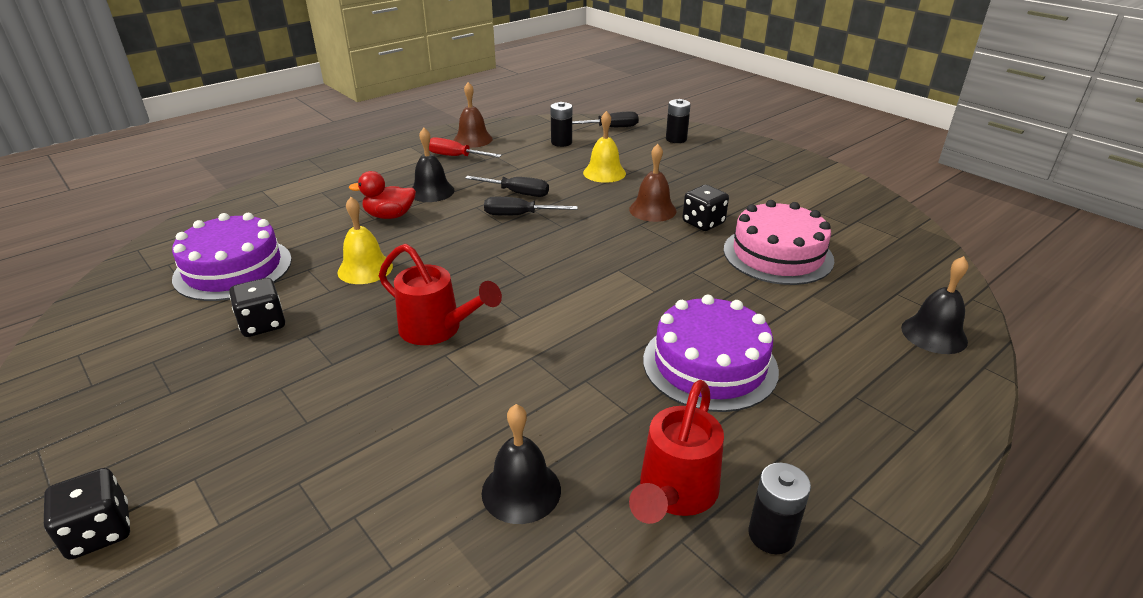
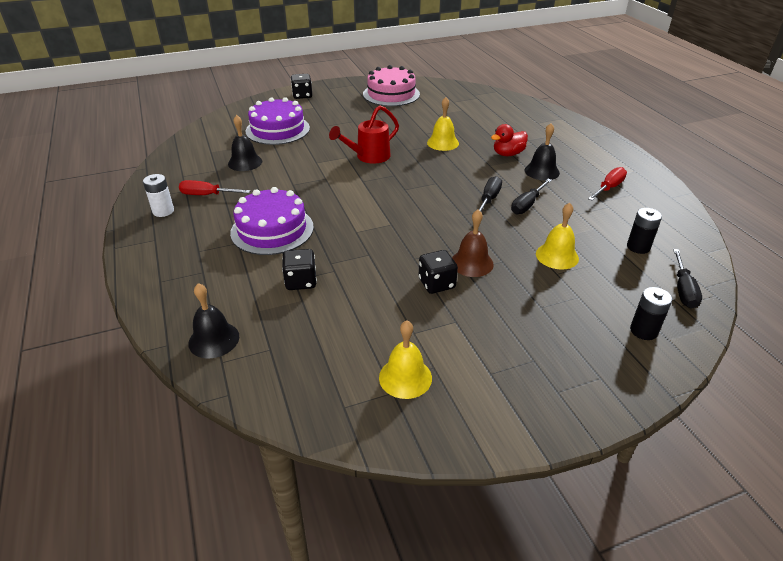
camera: 110 degrees right, 5 degrees up
(233, 268) = (463, 111): purple cake -> purple cake (277, 129)
(263, 324) = (405, 118): black dice -> black dice (301, 281)
(389, 216) = (508, 154): red duck -> red duck turned 135 degrees counterclockwise
(473, 139) = (649, 200): brown bell -> none
(675, 493) = (207, 195): red watering can -> red screwdriver
(771, 535) = (163, 211): black battery -> white battery
(777, 254) = (364, 306): pink cake -> pink cake (391, 94)
(836, 217) = (405, 377): none -> yellow bell

